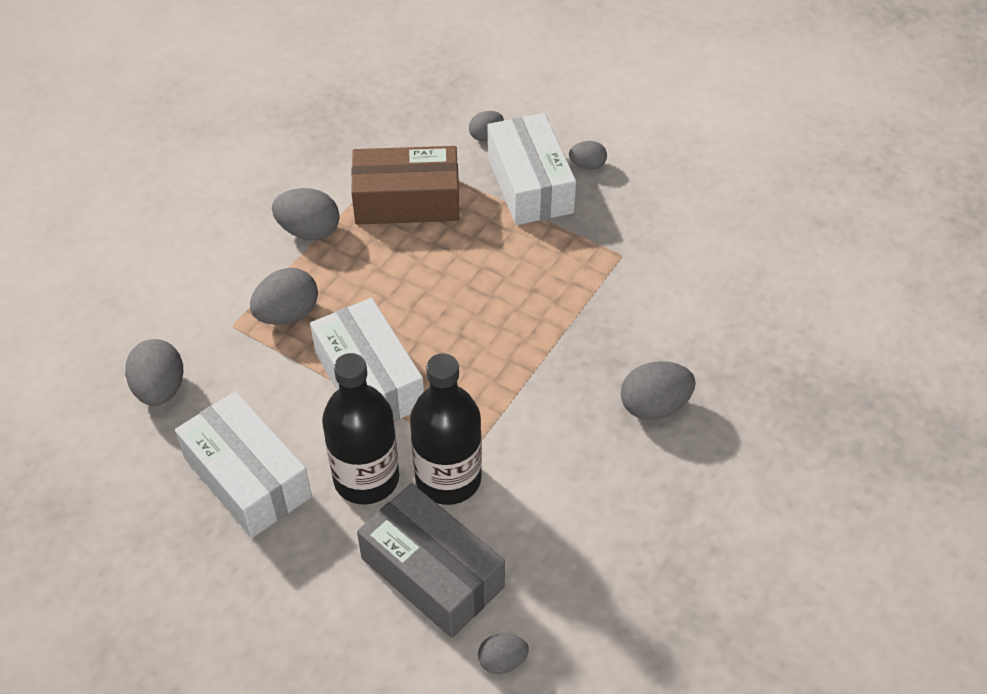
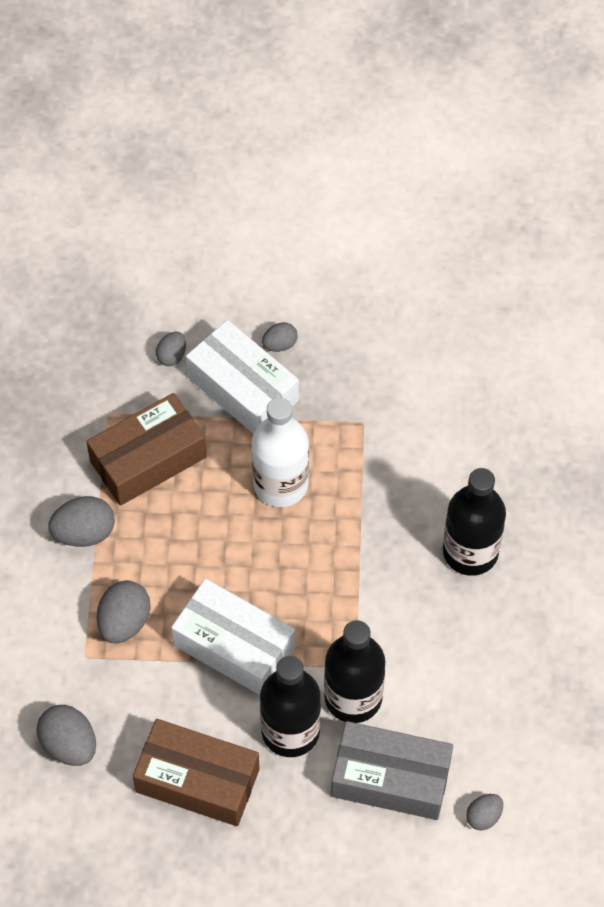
camera: 30 degrees left, 10 degrees up
(247, 477) = (197, 780): white box -> brown box
(510, 270) = (280, 484): none -> white bottle
(654, 406) = (470, 552): grey egg -> black bottle

